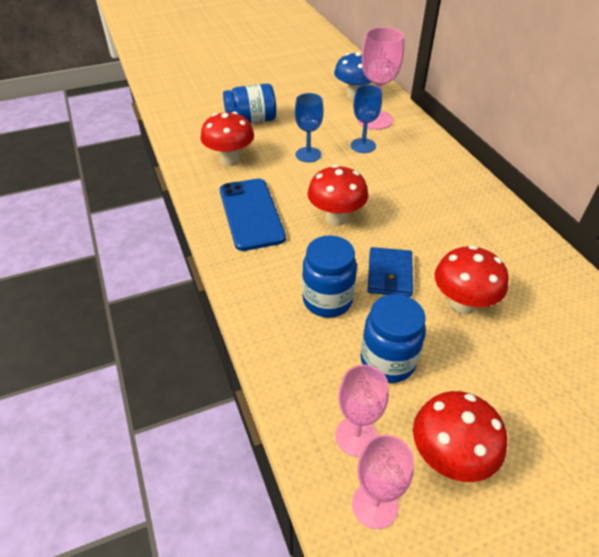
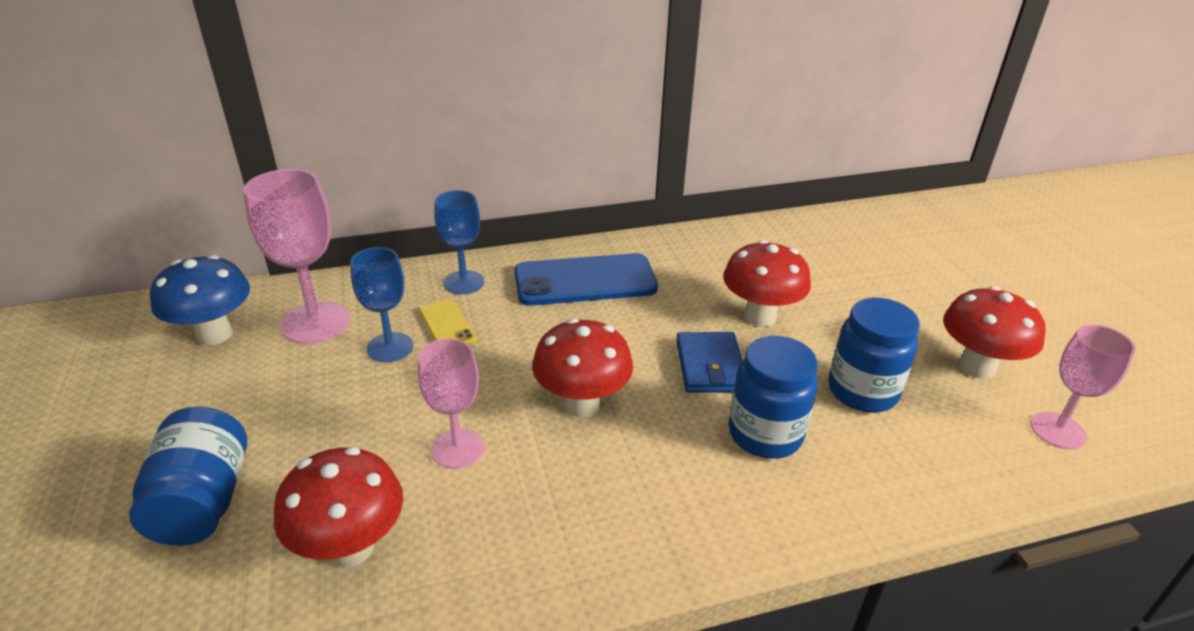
camera: 85 degrees left, 10 degrees down
(251, 214) = (549, 517): blue phone -> blue phone (585, 281)
(308, 155) = (386, 419): blue goblet -> blue goblet (464, 282)
(356, 436) = (980, 434): pink goblet -> pink goblet (457, 448)
(390, 161) = (447, 325): none -> yellow phone
(390, 274) = (710, 366): blue wallet -> blue wallet turned 75 degrees clockwise

